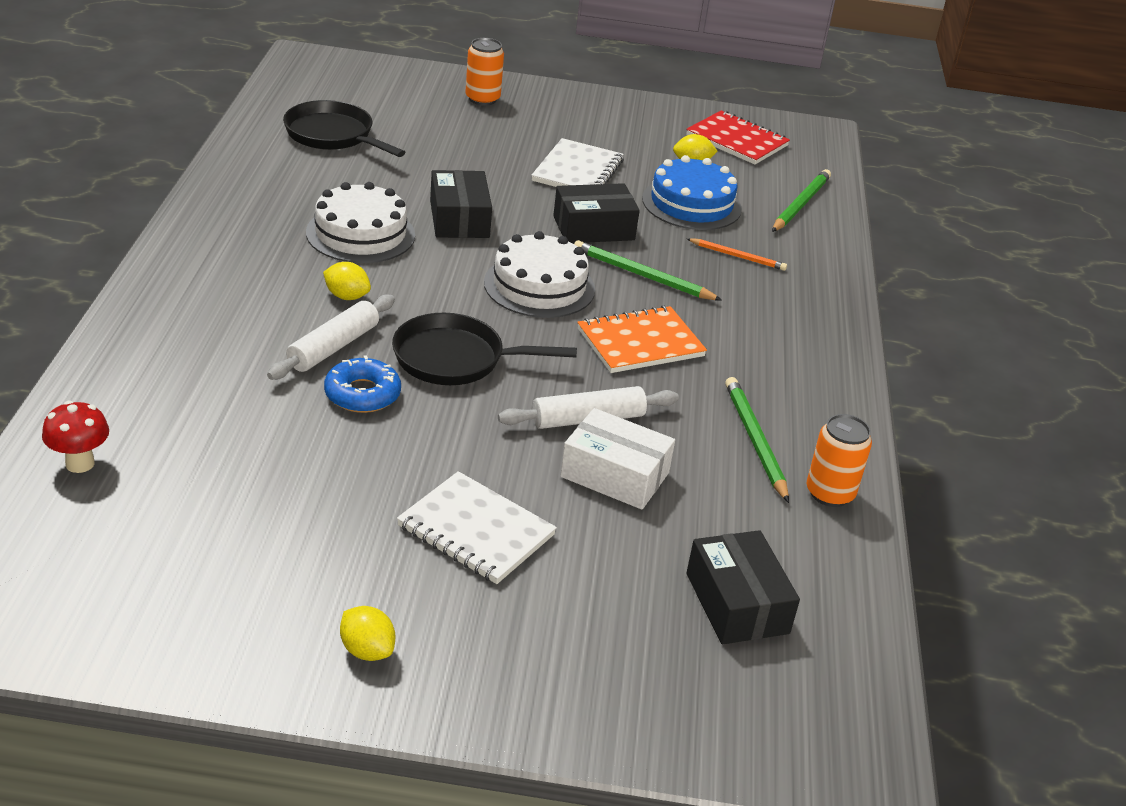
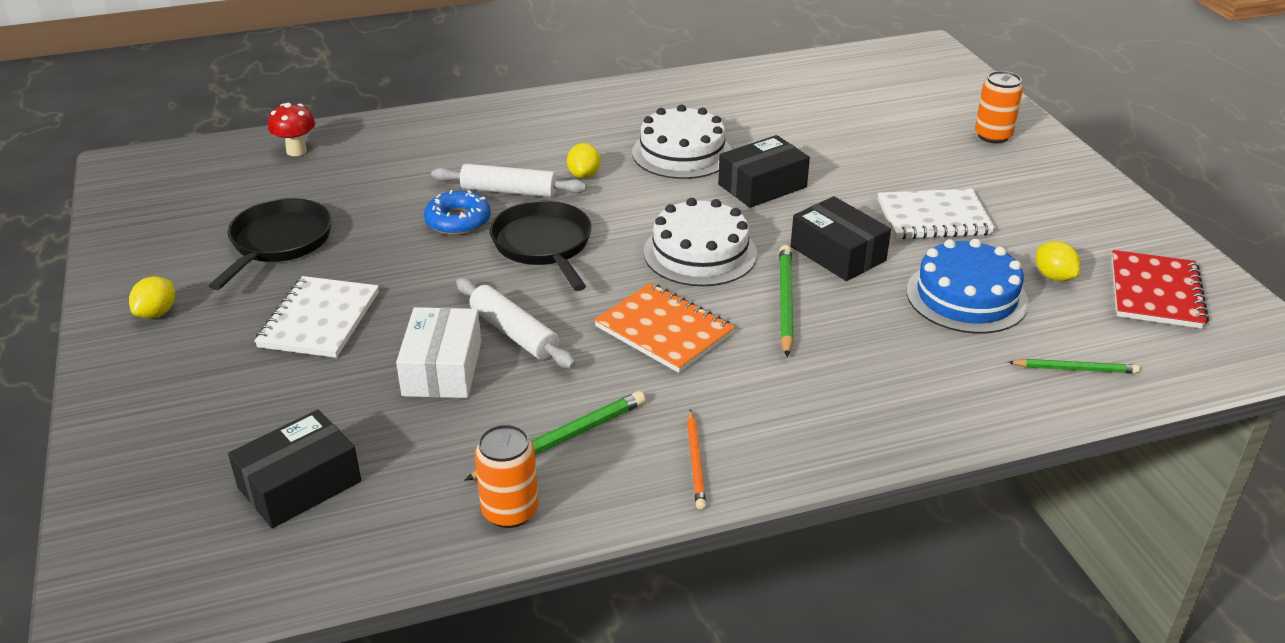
camera: 70 degrees right, 0 degrees up
(333, 135) = (819, 96): black pan -> black pan (278, 243)
(737, 256) = (897, 351): orange pencil -> orange pencil (696, 461)
(800, 204) = (1075, 369): green pencil -> green pencil, size x0.66

